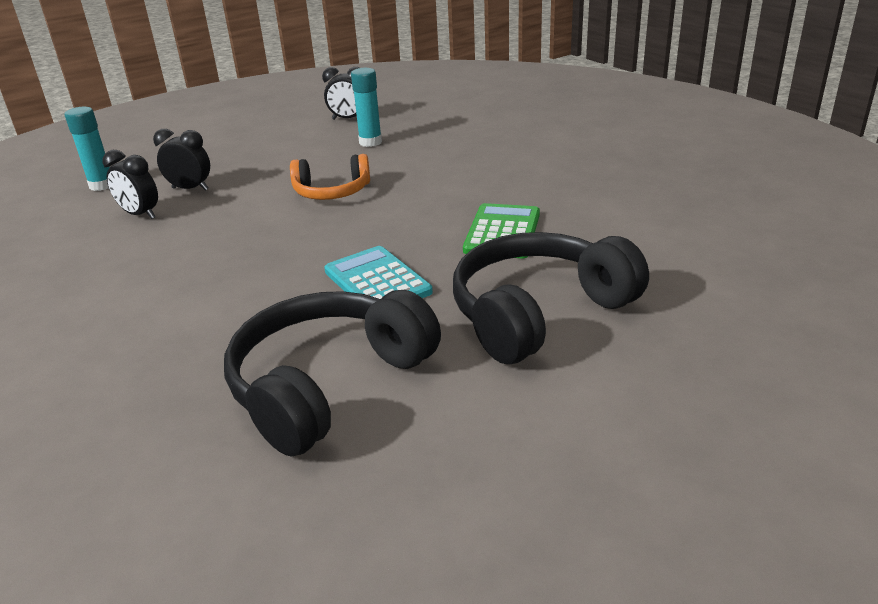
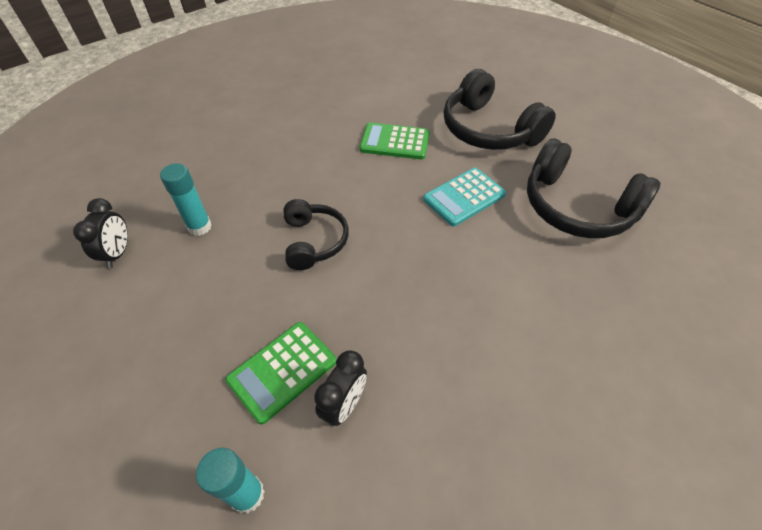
camera: 95 degrees left, 20 degrees up
(190, 189) = (282, 371): black clock -> green calculator
(332, 192) = (314, 241): orange headphones -> black headphones

